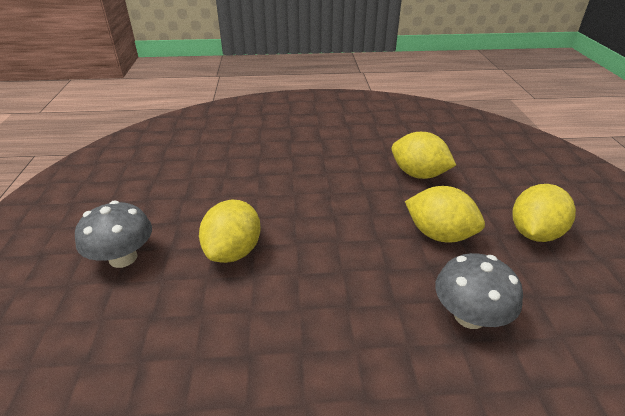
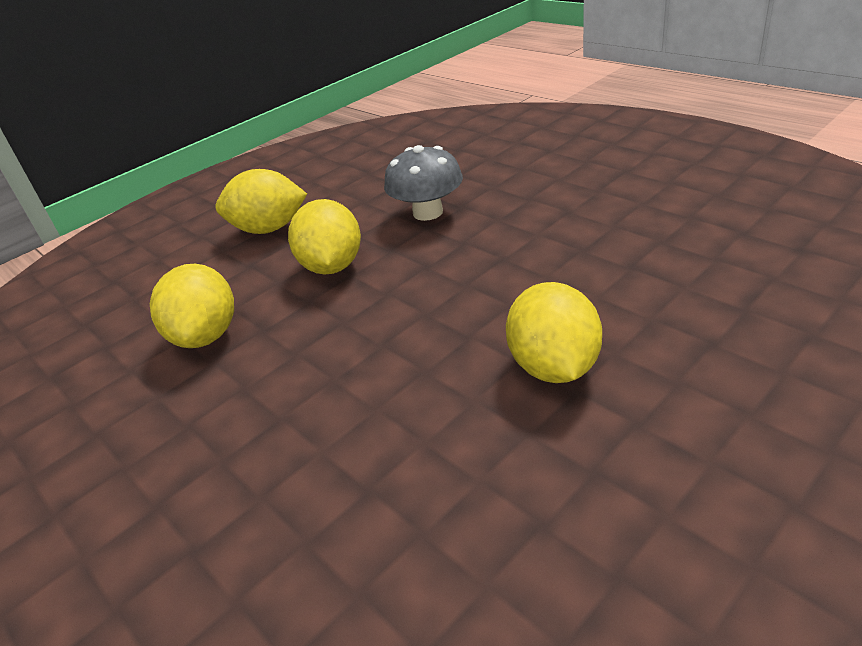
camera: 125 degrees left, 0 degrees up
(123, 258) = (723, 449): grey mushroom -> none
(233, 251) = (554, 366): yellow lemon -> yellow lemon turned 75 degrees counterclockwise

